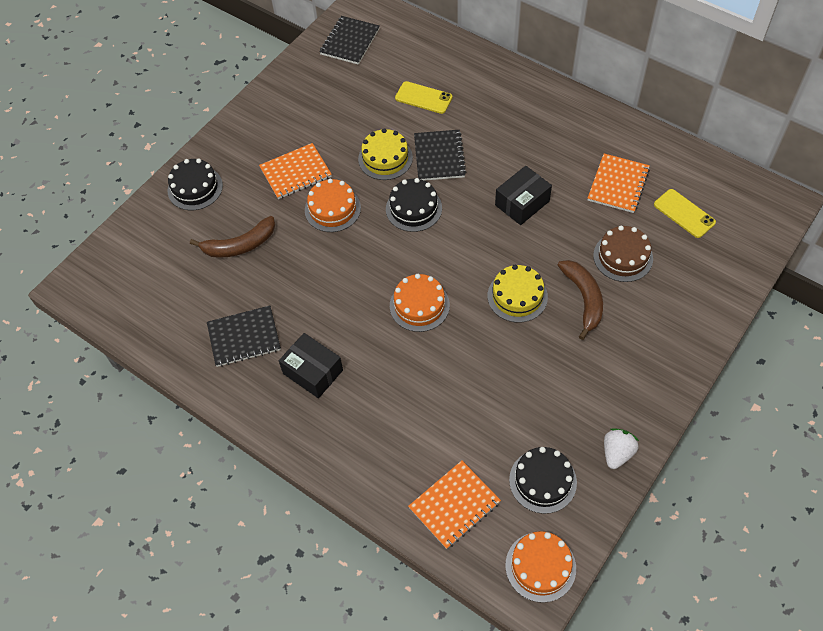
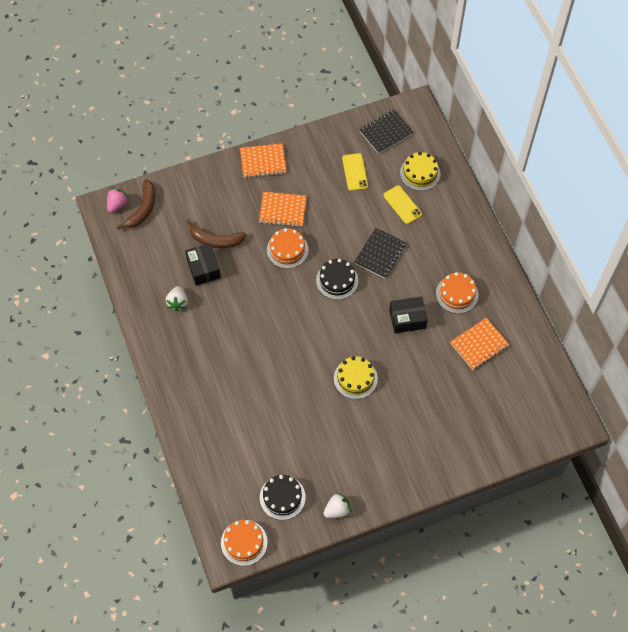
camera: 30 degrees right, 5 degrees up
(89, 273) = (117, 205): none -> pink strawberry
(195, 188) = (215, 183): black cake -> none
(244, 337) = (178, 302): black notebook -> white strawberry
(313, 372) = (202, 349): black box -> black box (203, 268)
(385, 158) = (345, 234): yellow cake -> yellow cake (420, 173)
(419, 305) = (292, 347): orange cake -> orange cake (457, 294)
(454, 505) = (223, 478): orange notebook -> orange notebook (263, 162)
(583, 299) = (394, 406): brown banana -> brown banana (142, 209)
(623, 257) = (441, 394): brown cake -> none
(684, 213) = (505, 391): yellow phone -> yellow phone (355, 172)

